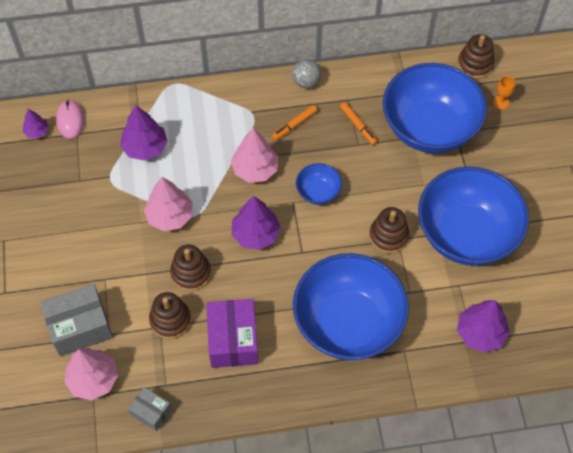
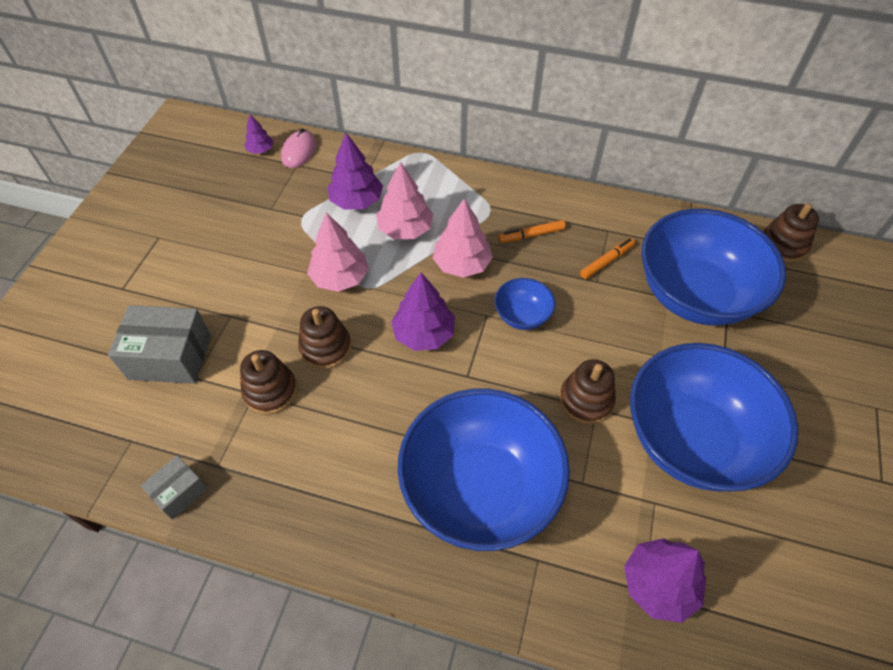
camera: 25 degrees right, 5 degrees down
(93, 379) = (144, 422): pink tree -> pink tree (405, 229)
(151, 412) = (179, 492): grey box -> grey box turned 75 degrees clockwise
(233, 340) = (327, 447): purple box -> none
(306, 82) = (567, 197): grey ball -> none
(358, 126) = (606, 261): orange marker -> orange marker turned 120 degrees counterclockwise
(501, 102) = (802, 298): orange goblet -> none

